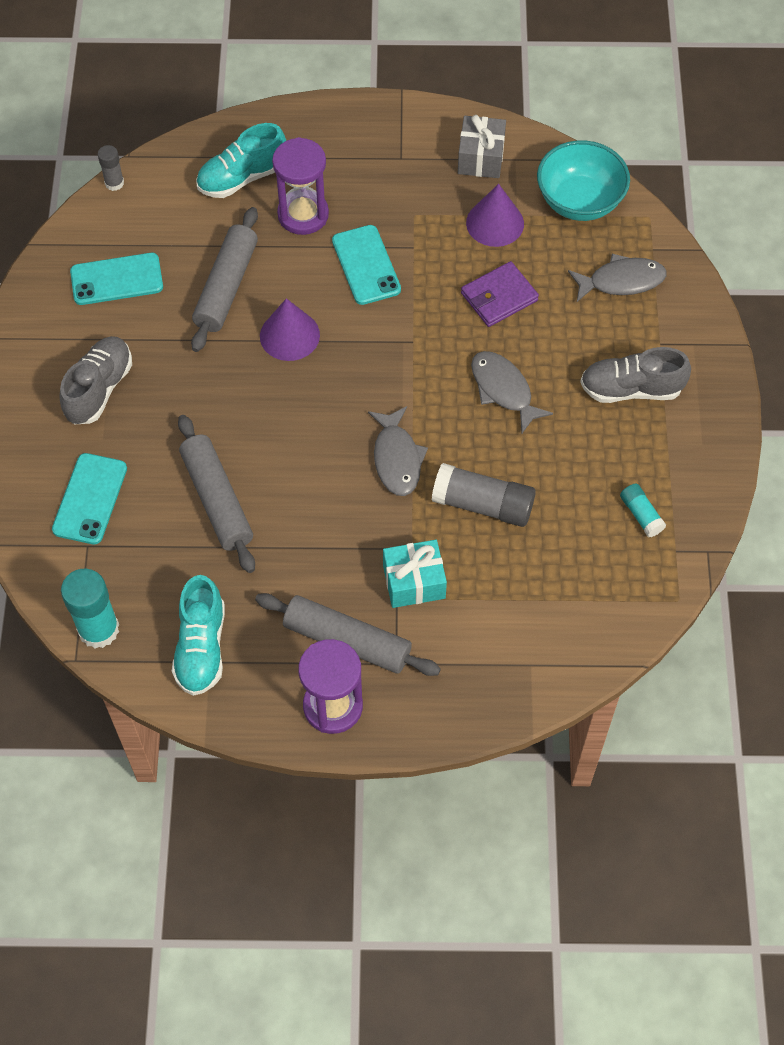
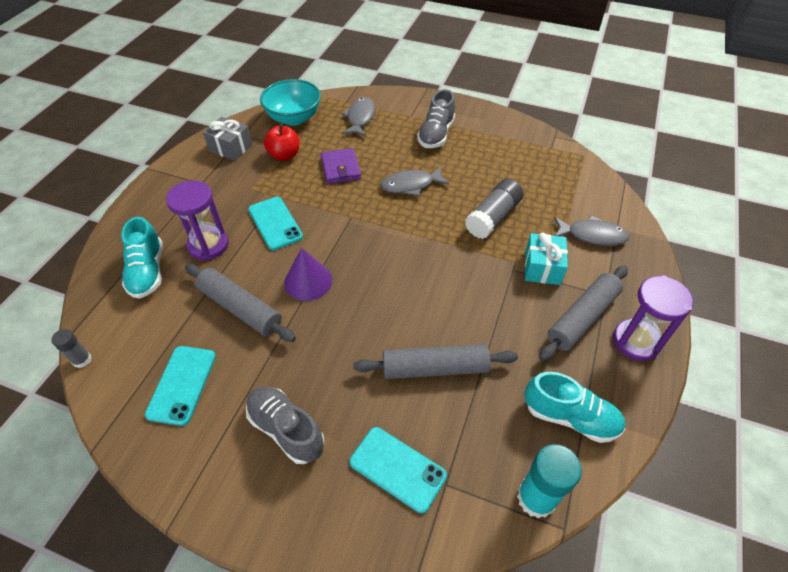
camera: 70 degrees left, 10 degrees down
(366, 265) = (275, 223): turquoise phone -> turquoise phone turned 60 degrees clockwise
(397, 458) = (441, 250): grey fish -> grey fish (592, 235)
(495, 223) = (284, 155): purple cone -> red apple
(641, 515) = (523, 154): turquoise glue stick -> none

